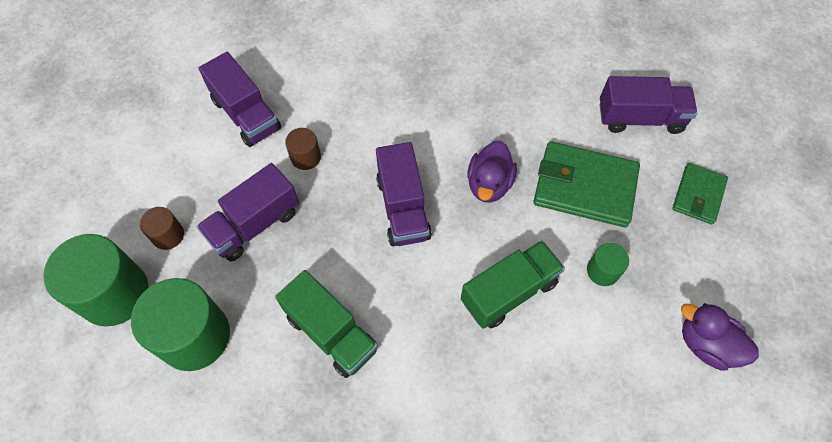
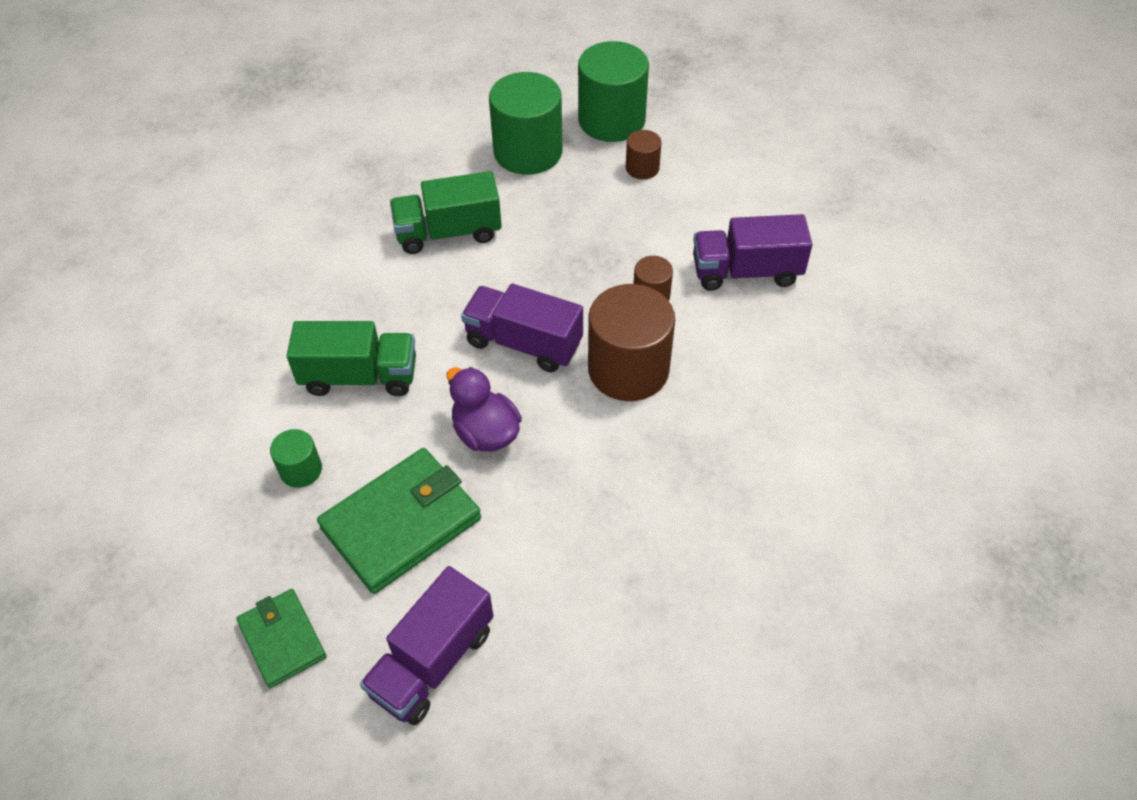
camera: 125 degrees right, 10 degrees down
(254, 224) = (603, 227): purple truck -> none
(380, 136) = (628, 369): none -> brown cylinder
(508, 292) = (359, 376): green truck -> green truck turned 90 degrees counterclockwise
(706, 344) = (149, 506): purple duck -> none

